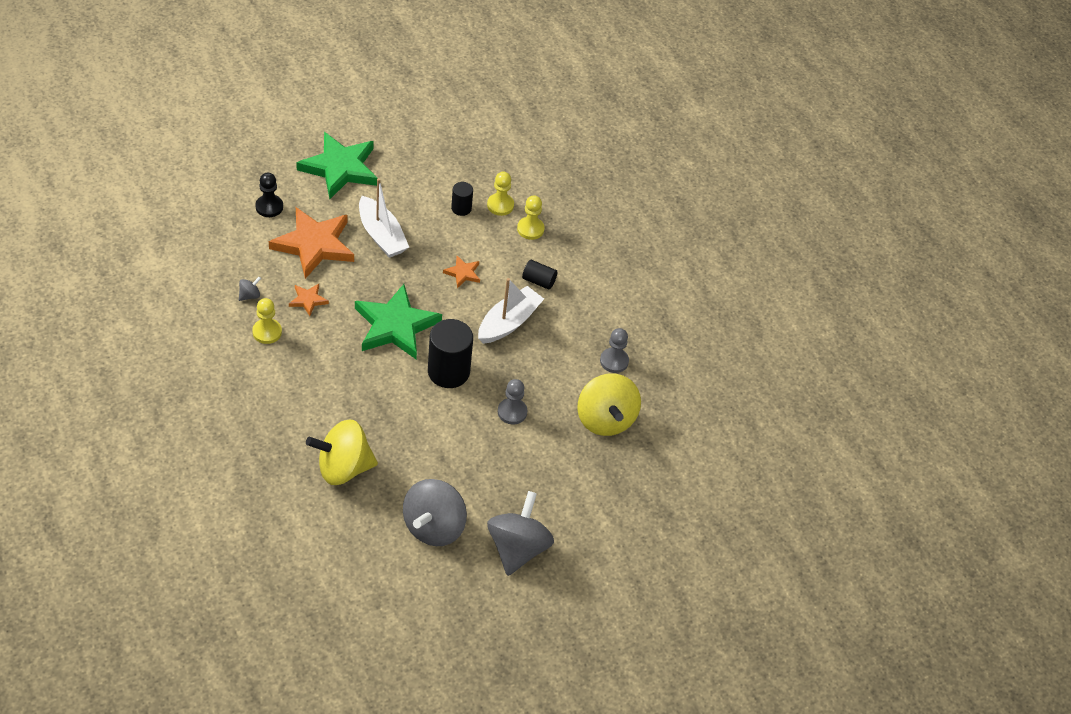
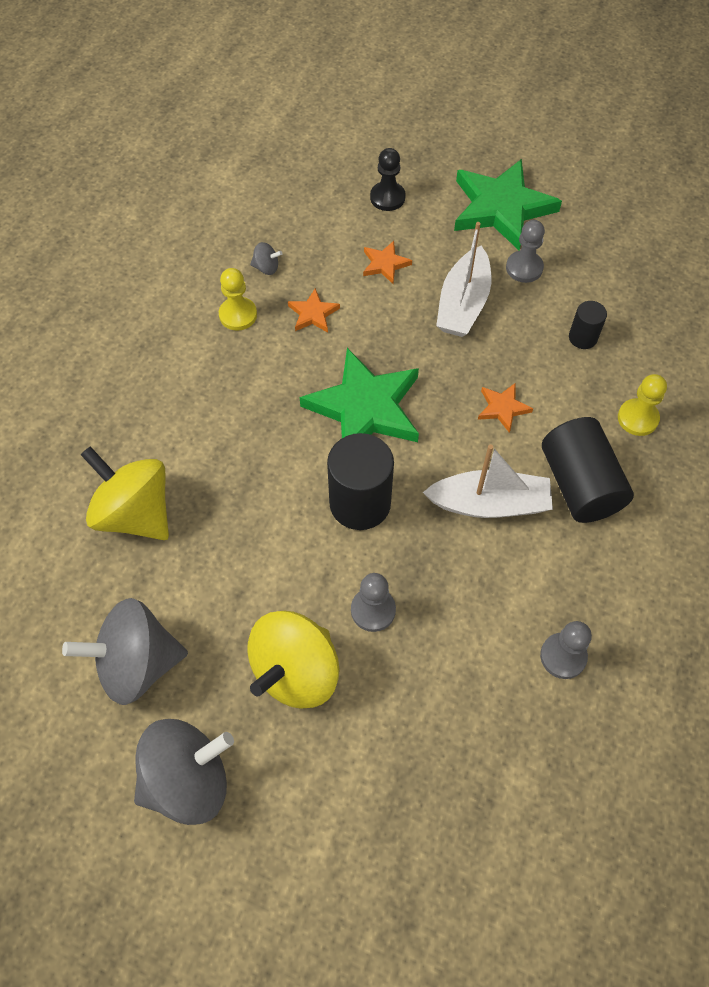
camera: 55 degrees right, 10 degrees up
(314, 245) = (385, 264): orange star -> orange star, size x0.45
(390, 193) = (524, 268): none -> grey pawn
(500, 205) = (632, 366): yellow pawn -> none
(538, 281) = (580, 484): black cylinder -> black cylinder, size x1.93
(605, 419) = (469, 720): yellow spinning top -> yellow spinning top (296, 671)

